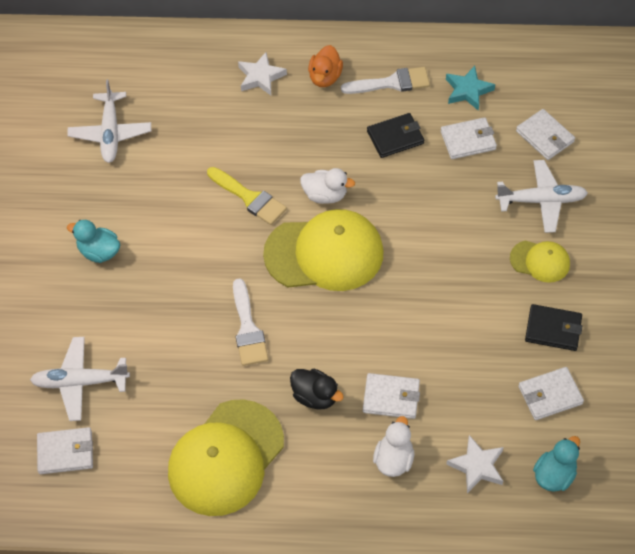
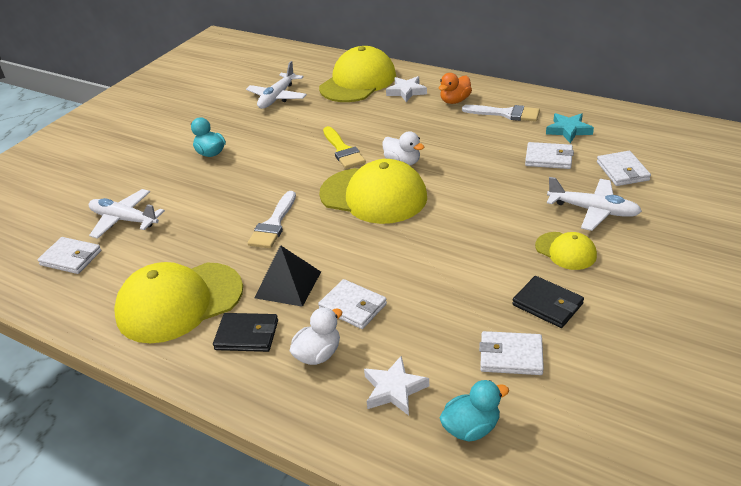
camera: 30 degrees right, 20 degrees down
(191, 75) = (358, 82): none -> yellow cap
(315, 396) = (288, 284): black duck -> black pyramid
(395, 137) = (486, 143): black wallet -> black wallet (247, 335)

